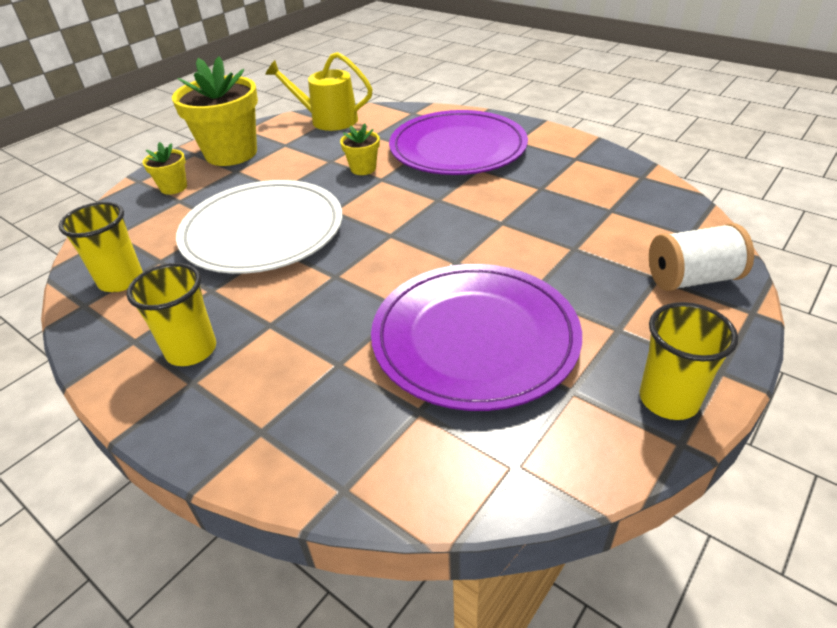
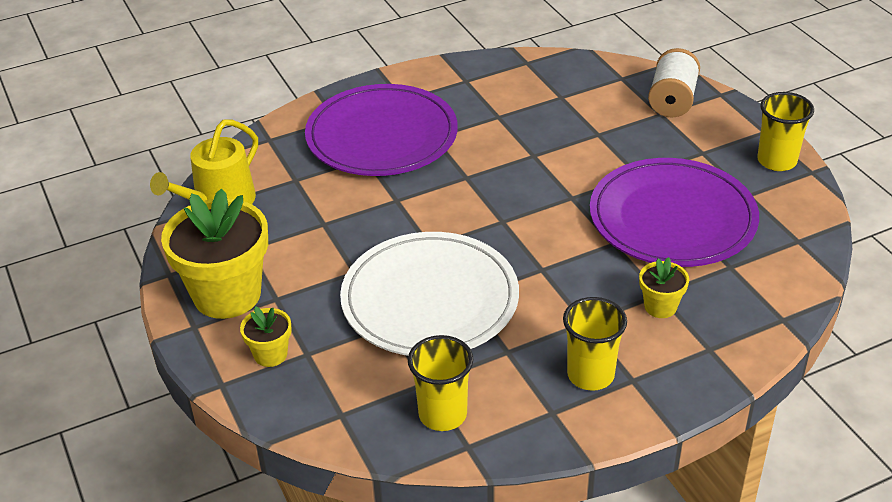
camera: 65 degrees left, 0 degrees up
(363, 168) = (364, 206): yellow flower pot -> yellow flower pot (660, 307)

